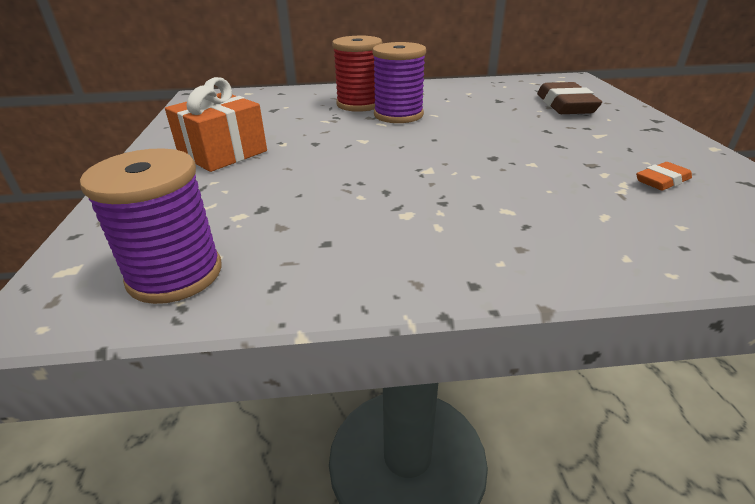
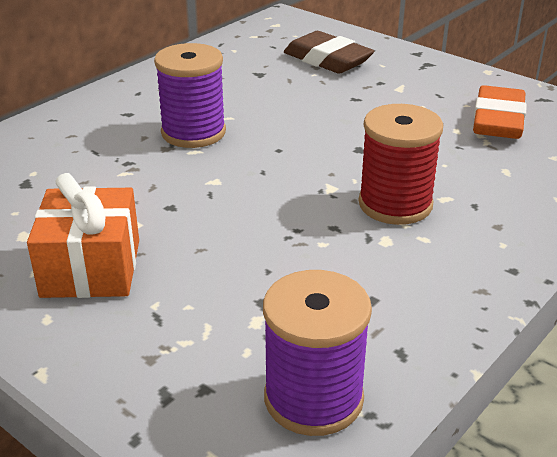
camera: 45 degrees left, 0 degrees up
(359, 104) = (122, 133): red spool -> red spool (395, 204)
(662, 181) = (498, 120): orange eraser -> orange eraser, size x1.88

